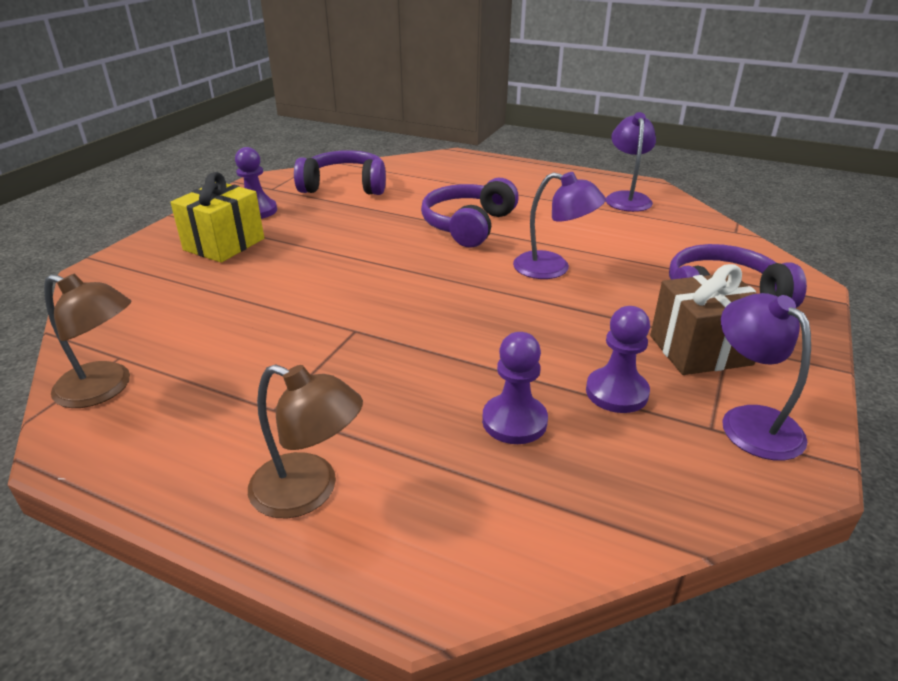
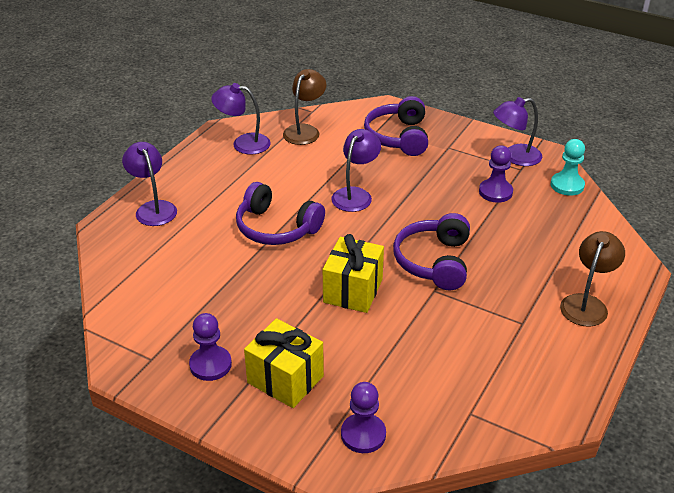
camera: 85 degrees left, 5 degrees up
(105, 389) = (509, 411): brown lamp -> brown lamp (305, 131)
(345, 186) = (164, 303): purple headphones -> purple headphones (434, 262)
(357, 273) = (353, 291): none -> yellow gift
(486, 169) = (153, 208): none -> purple lamp
(514, 421) = (523, 229): purple pawn -> purple pawn (363, 434)
(689, 494) = (567, 185): none -> turquoise pawn
(700, 350) = (455, 157): brown gift -> none

